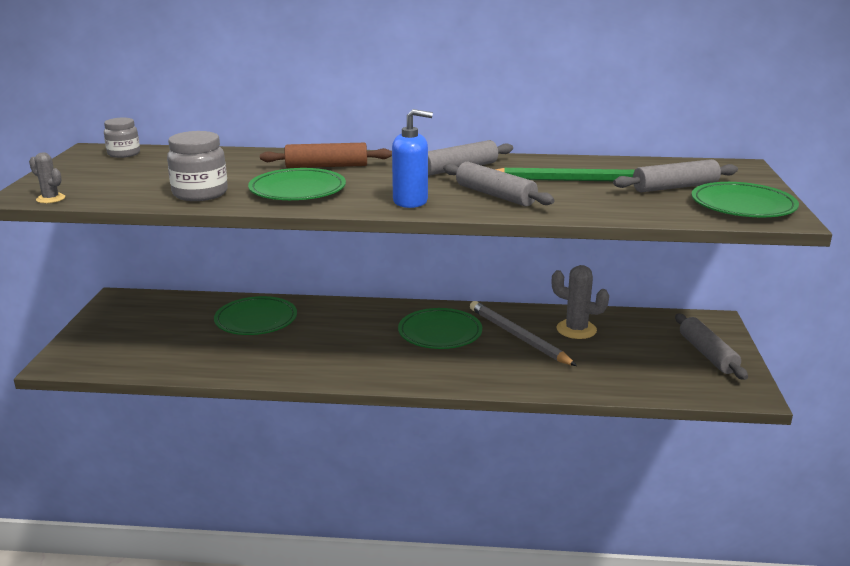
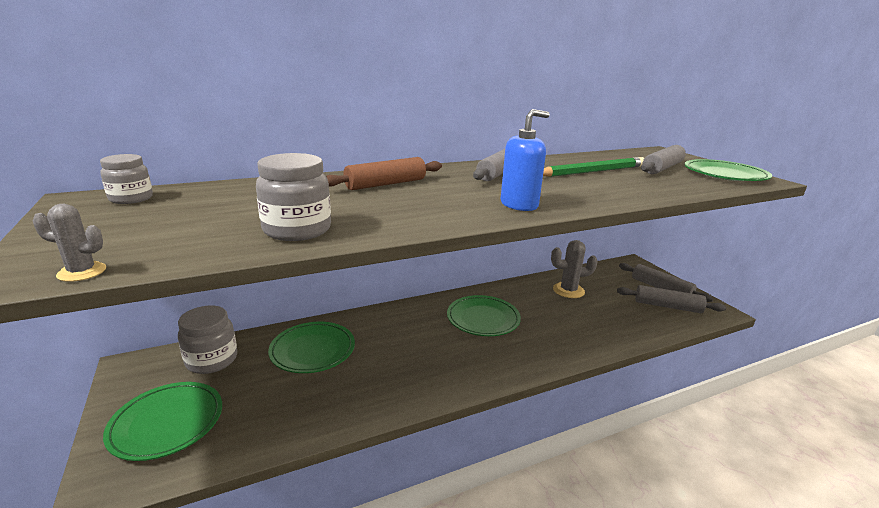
camera: 30 degrees left, 0 degrees up
(175, 308) = (212, 360): none -> grey jar
(297, 190) = (398, 210): green plate -> green plate (167, 423)
(495, 195) = (570, 190): grey rolling pin -> grey rolling pin (667, 306)
(518, 336) = (540, 306): grey pencil -> none

